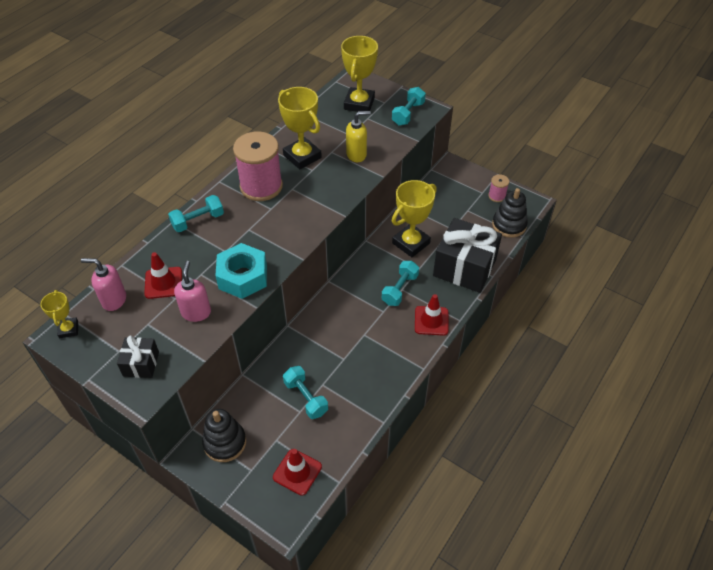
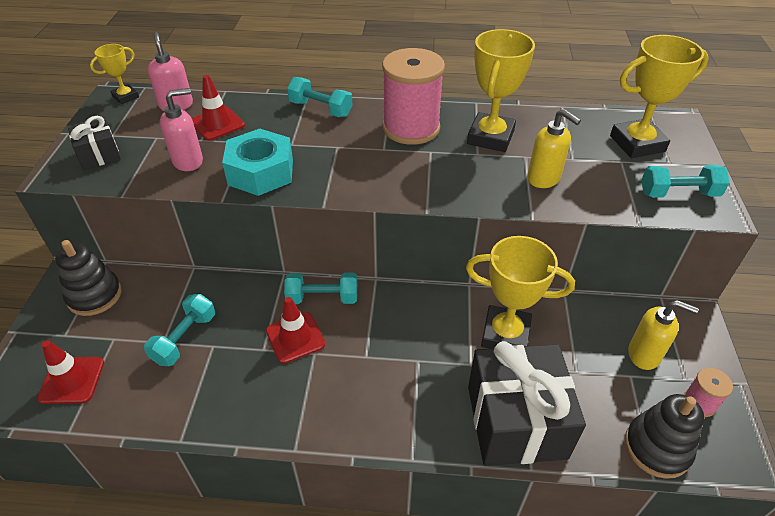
camera: 60 degrees right, 5 degrees down
(400, 289) = (415, 358): turquoise dumbbell -> turquoise dumbbell (322, 298)
(431, 321) = (385, 422): red traffic cone -> red traffic cone (295, 337)
(459, 198) = (644, 354): none -> yellow soap dispenser

